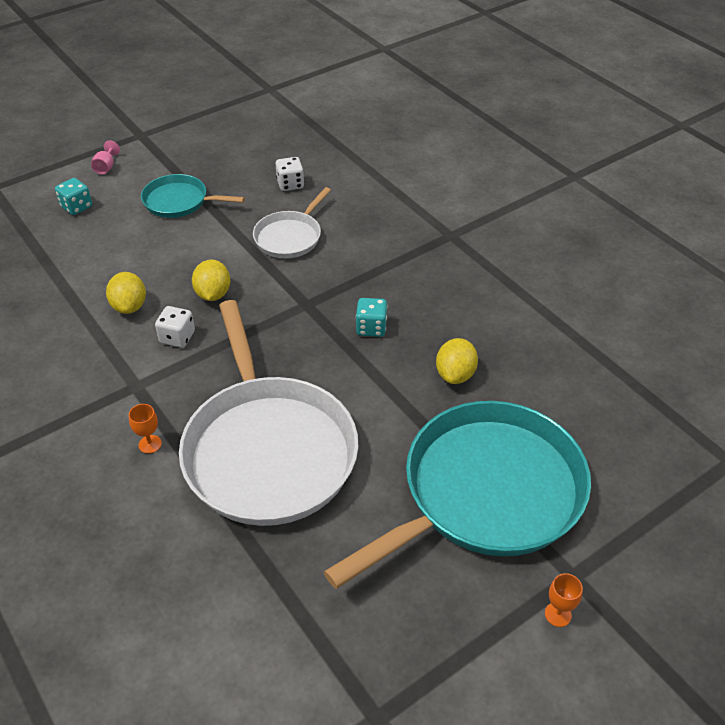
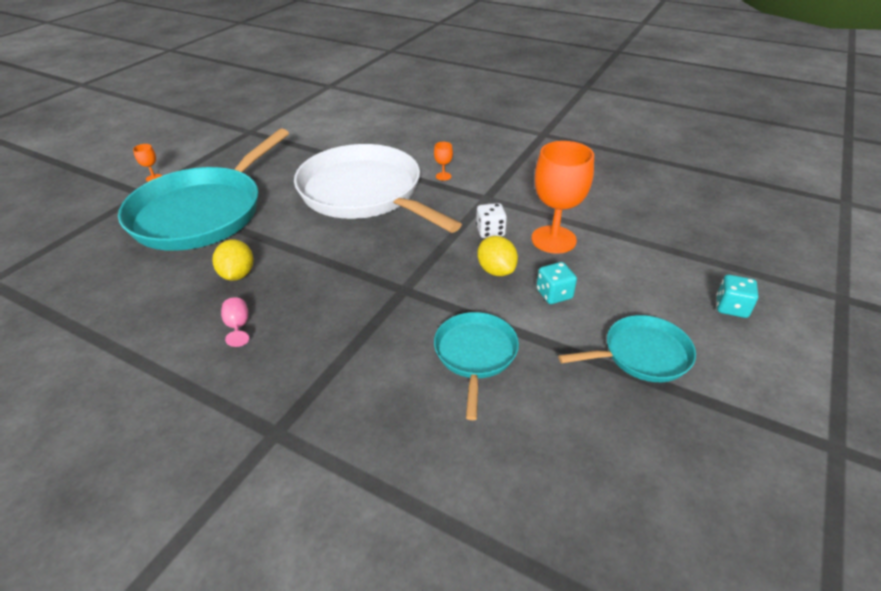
camera: 155 degrees right, 5 degrees down
(106, 167) = (786, 370): pink goblet -> pink goblet (238, 326)
(129, 306) = (553, 239): yellow lemon -> orange goblet
(290, 184) = (541, 438): white dice -> none
(290, 237) = (475, 354): white pan -> turquoise pan
(371, 328) = (330, 288): turquoise dice -> turquoise dice (554, 294)

